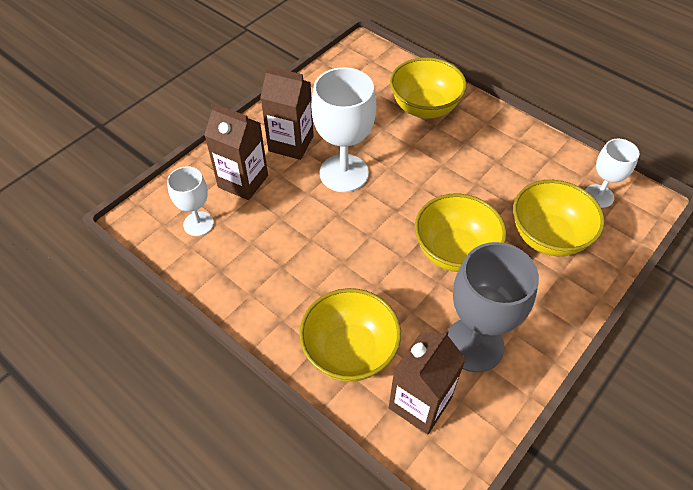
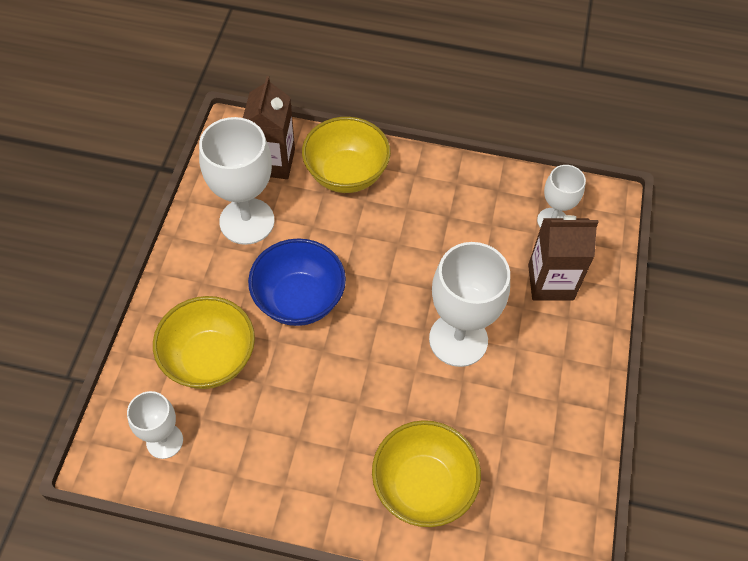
camera: 150 degrees right, 5 degrees up
(291, 143) = (540, 351): brown carton -> none
(454, 251) = (299, 300): yellow bowl -> blue bowl
(474, 344) = (247, 221): grey goblet -> white goblet

